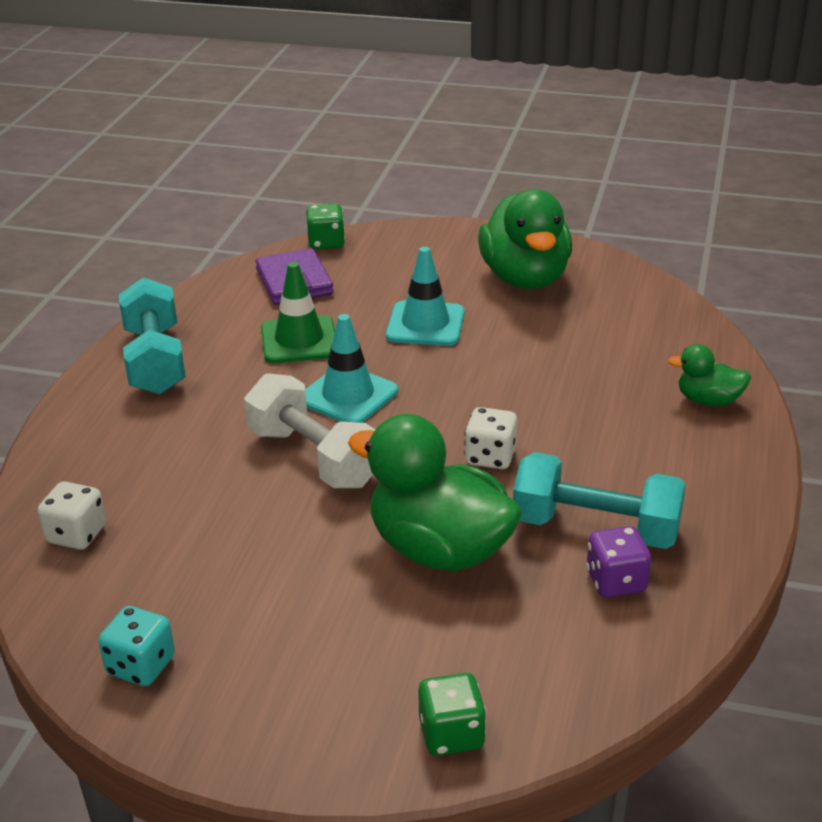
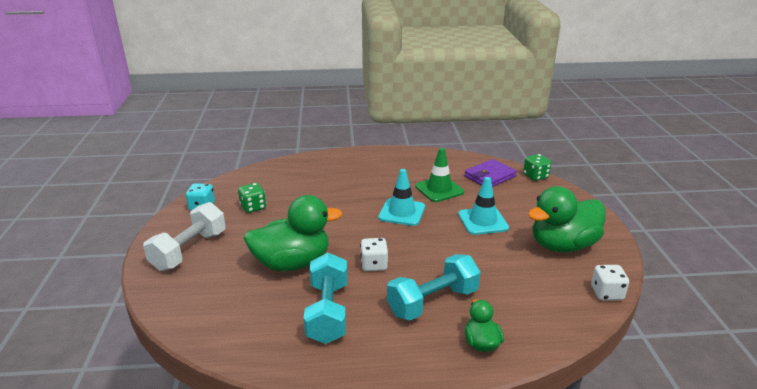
camera: 70 degrees right, 5 degrees down
(76, 534) = (273, 175): white dice -> white dice (606, 293)
(155, 361) = (397, 160): turquoise dumbbell -> turquoise dumbbell (433, 302)
(314, 457) = (347, 214): white dumbbell -> white dumbbell (189, 250)
(439, 549) = (292, 263): green duck -> green duck turned 60 degrees clockwise
(451, 734) = (168, 290): green dice -> green dice (253, 207)
(616, 581) = (284, 327): purple dice -> none

